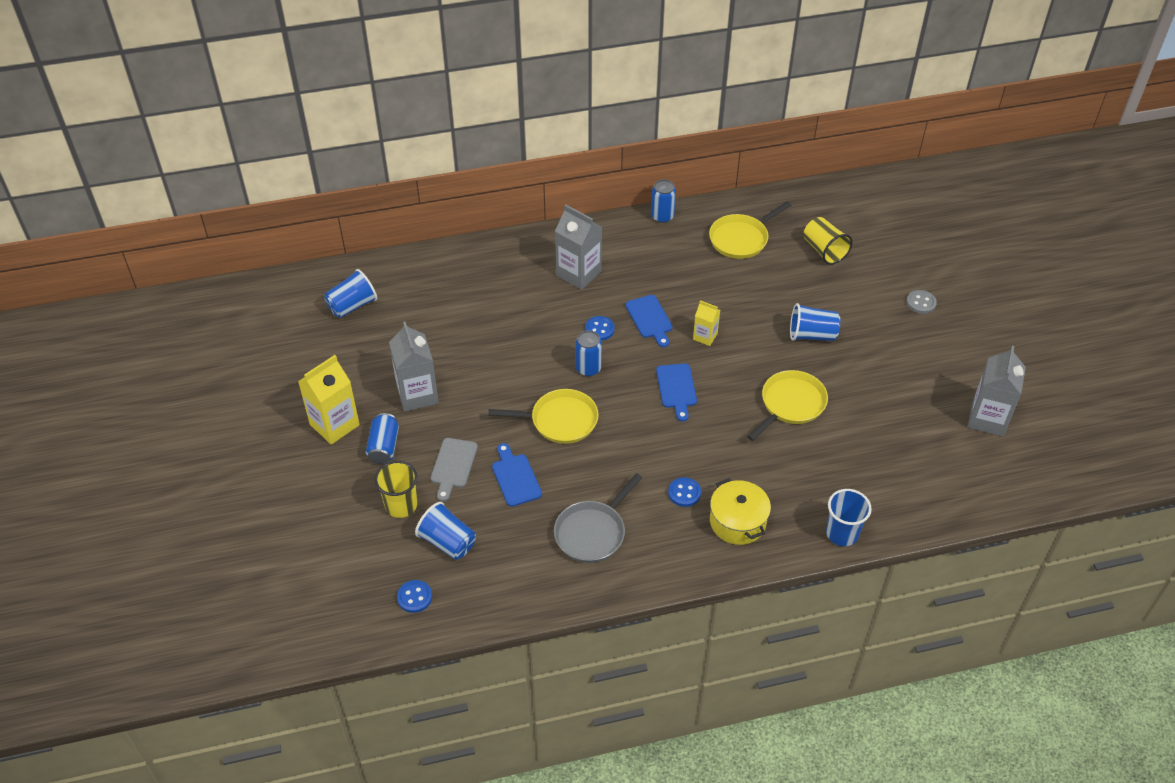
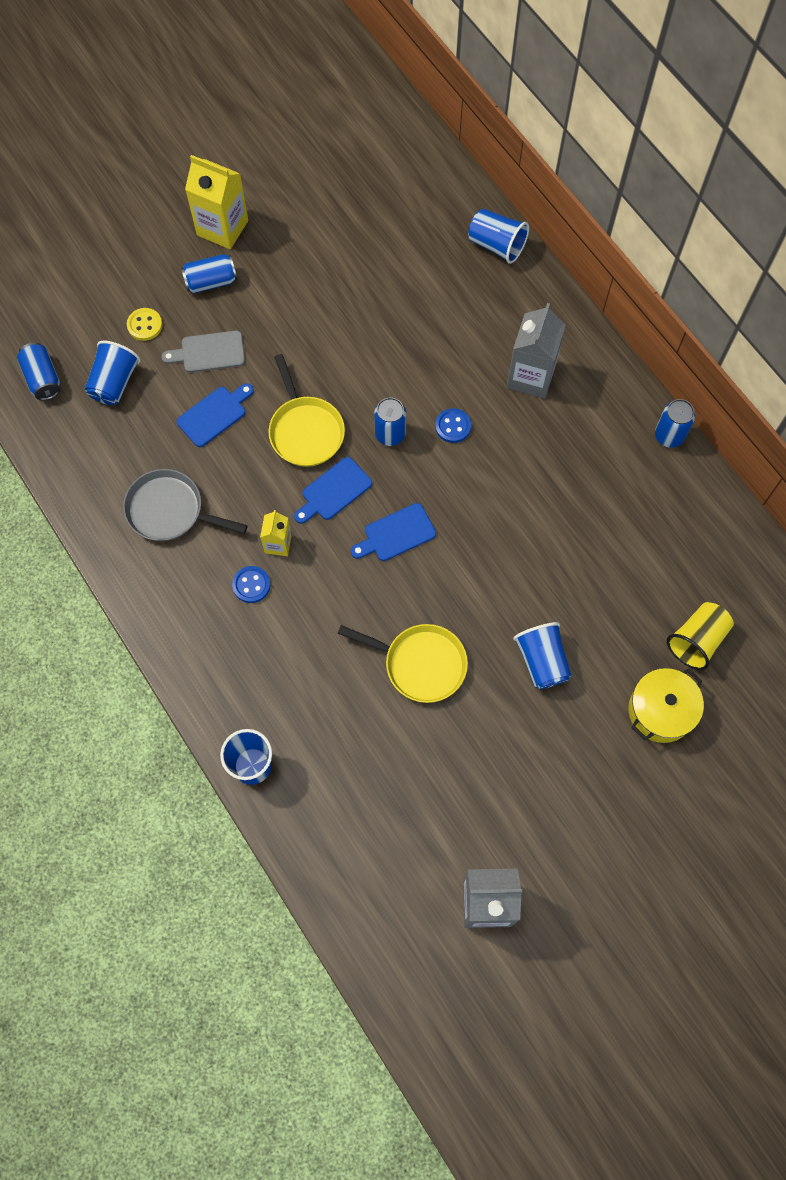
camera: 70 degrees right, 20 degrees up
(352, 306) = (386, 178): blue cup -> blue cup (496, 245)
(401, 505) = (145, 325): yellow cup -> yellow button
(414, 597) = (43, 378): blue button -> blue can
(417, 394) = (289, 285): grey carton -> none
(650, 319) = (491, 474): blue cutting board -> blue cutting board (334, 491)
(705, 336) = (488, 541): yellow carton -> yellow carton (278, 544)
(737, 522) = (231, 650): yellow pot -> yellow pot (660, 711)
(741, 239) = (672, 536): yellow pan -> none
(921, 303) = (655, 782): grey button -> none

